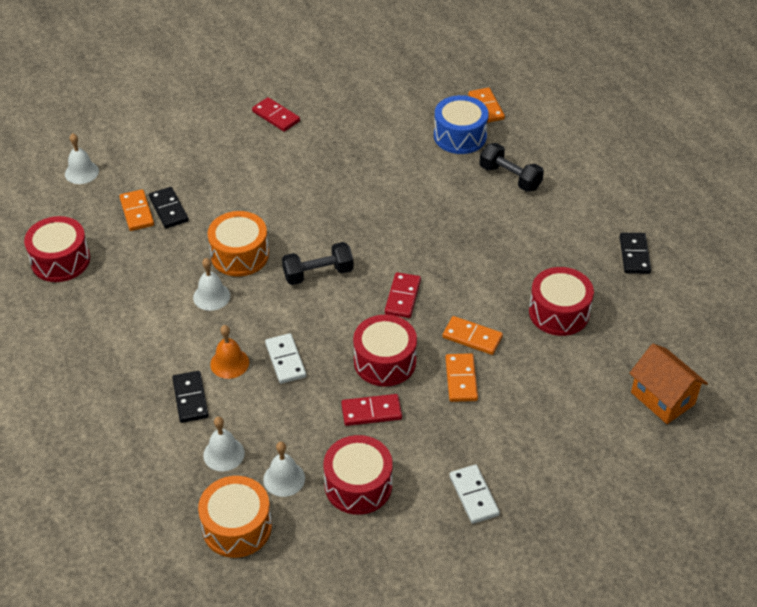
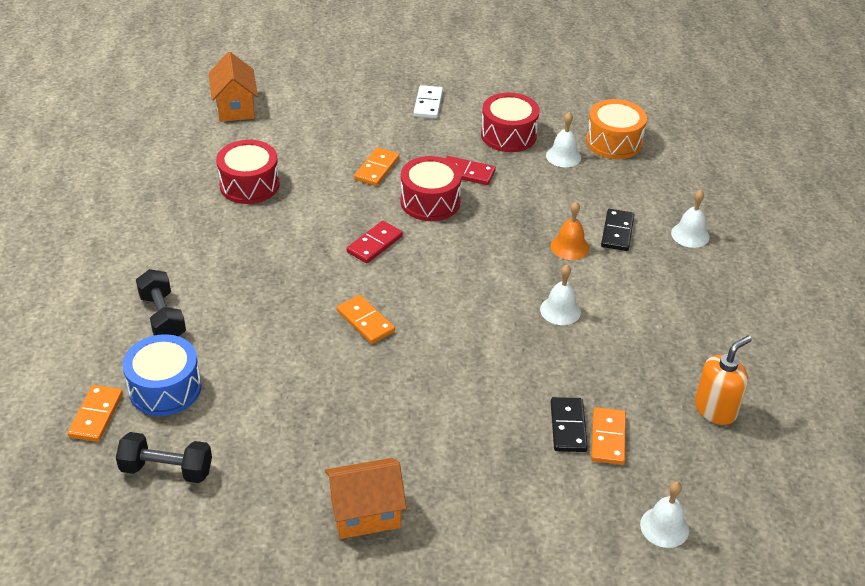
camera: 155 degrees left, 5 degrees down
(60, 260) = (715, 409): red drum -> orange soap dispenser
(223, 454) = (604, 186): white bell -> white bell (690, 235)
(240, 255) = (510, 342): orange drum -> none
(276, 116) = (365, 513): red domino -> orange house
(285, 360) = (517, 232): white domino -> none
(318, 273) = (440, 293): black dumbbell -> black dumbbell (166, 470)
(472, 337) = (341, 193): orange domino -> orange domino (365, 321)
(634, 255) = (132, 203): black domino -> none

